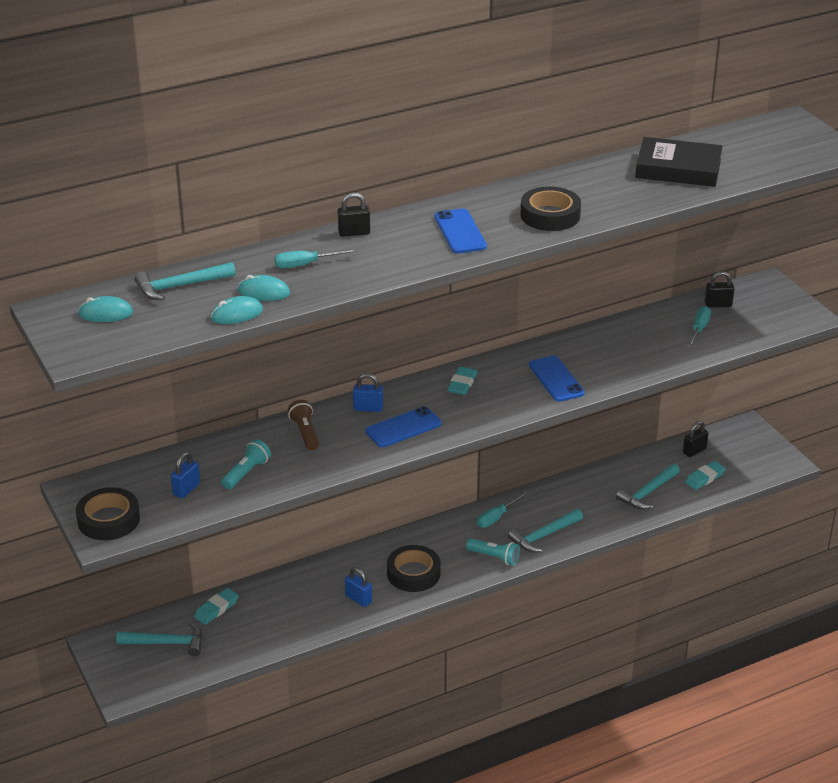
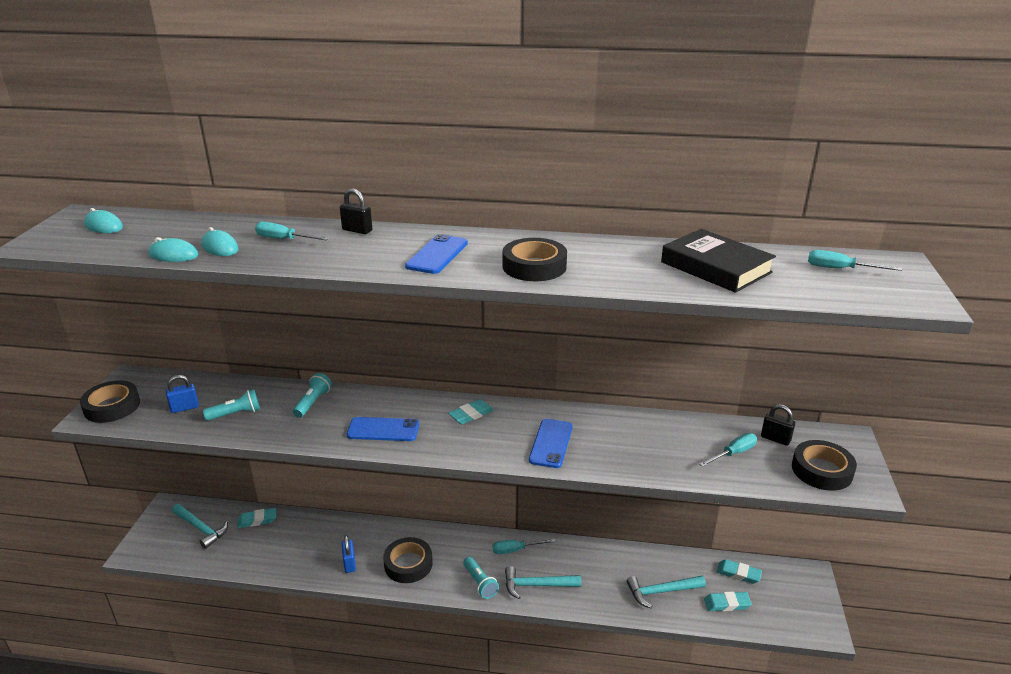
camera: 35 degrees right, 5 degrees down
(180, 286) = (179, 225): turquoise hammer -> none
(305, 433) = (313, 402): brown flashlight -> turquoise flashlight
(368, 408) = (379, 403): blue padlock -> none
(694, 451) = (738, 574): black padlock -> turquoise eraser
(760, 140) = (840, 269): none -> turquoise screwdriver
(770, 316) = (822, 470): none -> black tape

